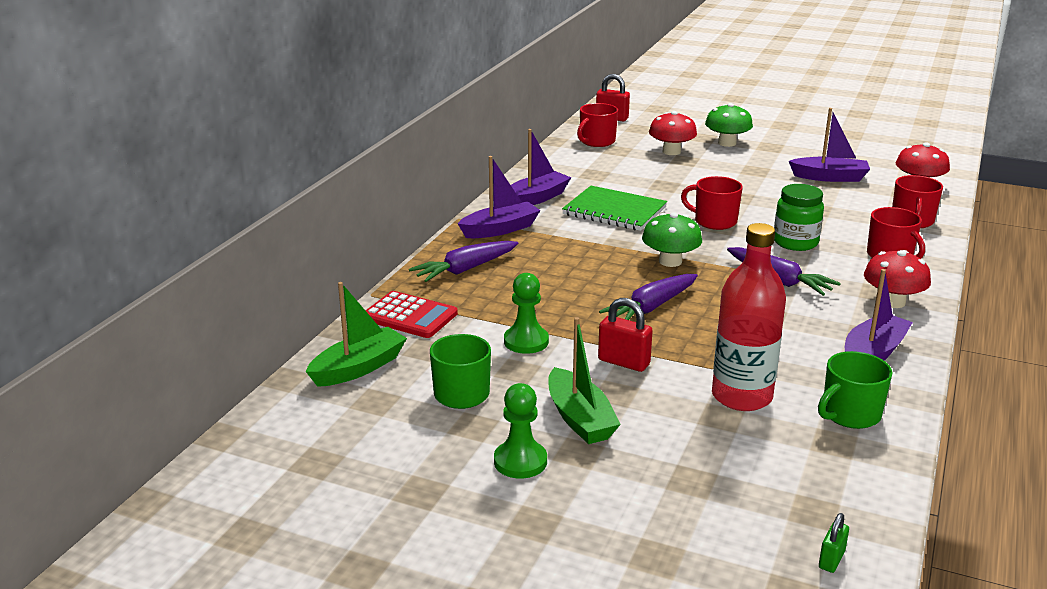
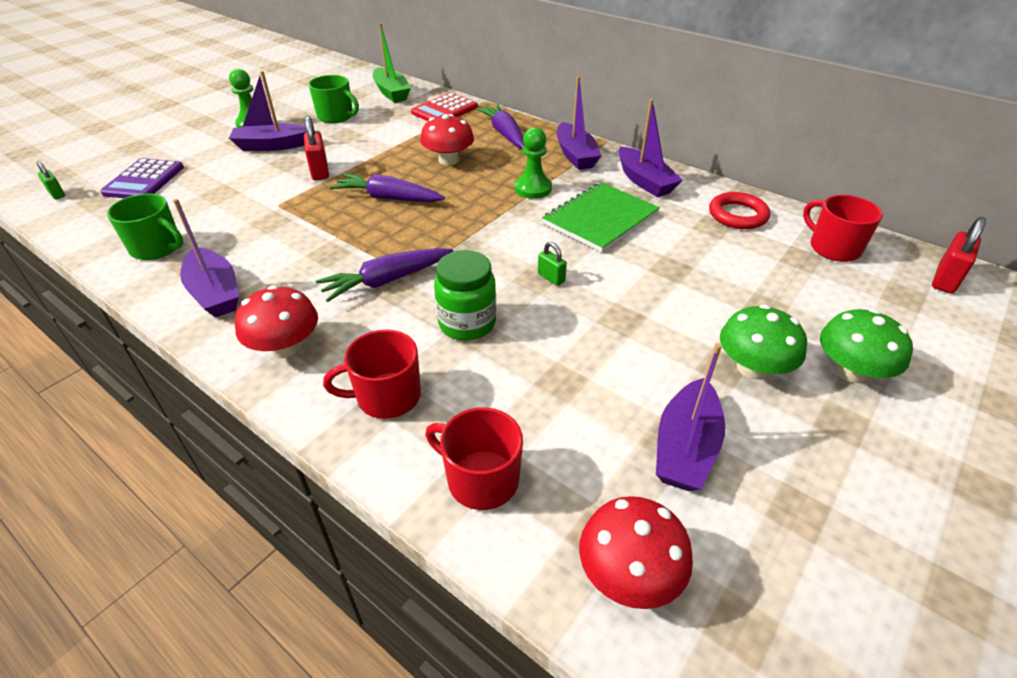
camera: 105 degrees right, 15 degrees up
(526, 341) = (379, 142): green pawn -> green pawn (533, 188)
(571, 166) = (737, 215): none -> red ring
(579, 419) = (272, 146): green boat -> purple boat
(624, 362) = (320, 171): red padlock -> red padlock turned 60 degrees counterclockwise
(651, 307) = (388, 198): purple carrot -> purple carrot turned 45 degrees counterclockwise
(670, 261) = (467, 226): green mushroom -> green mushroom (752, 368)
(671, 151) = (800, 302): red mushroom -> red mushroom (448, 160)
(714, 221) = (551, 278): red mug -> green padlock
(739, 492) = (144, 180): none -> purple calculator
(741, 396) = (231, 207): red bottle -> none
(850, 414) = (157, 248): green mug -> green mug turned 135 degrees clockwise

